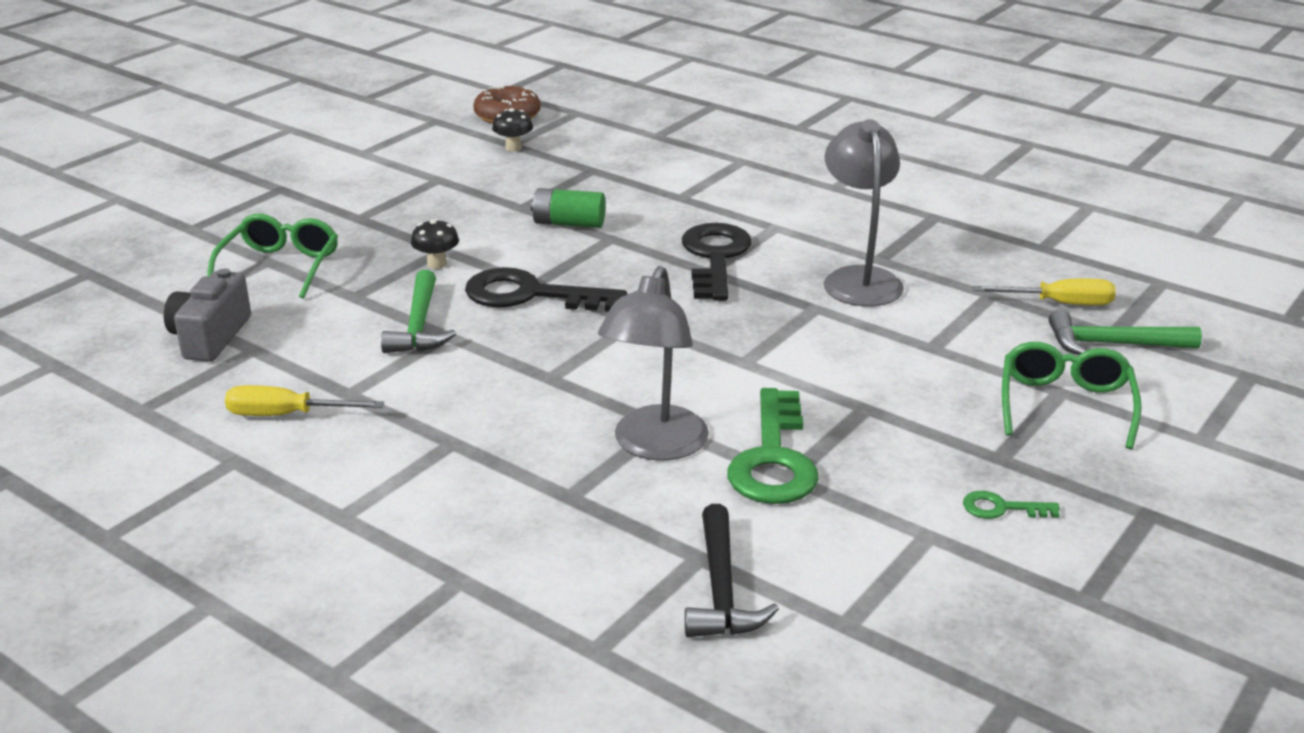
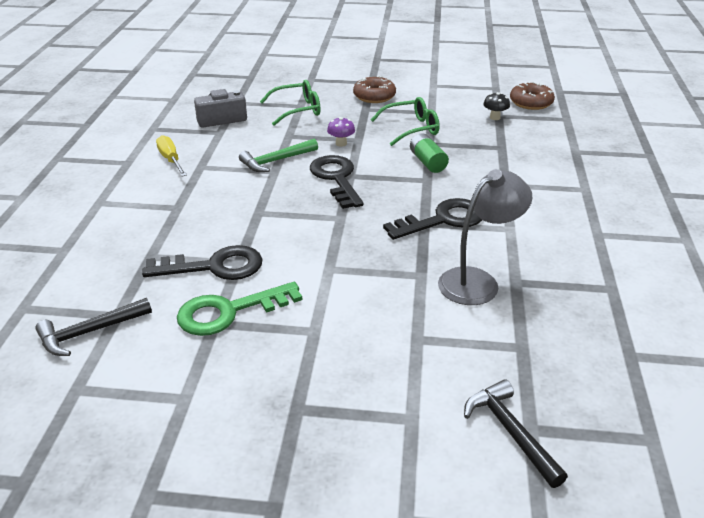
camera: 60 degrees right, 5 degrees up
(330, 200) = (374, 96): none -> brown donut
(437, 264) = (341, 143): black mushroom -> purple mushroom
(654, 446) = (214, 266): grey lamp -> black key
(1002, 508) = (234, 425): green key -> none
(1059, 303) = (546, 386): yellow screwdriver -> none
(1065, 404) = (394, 425): green glasses -> green glasses (411, 129)
(1111, 344) = (510, 431): green hammer -> black hammer

